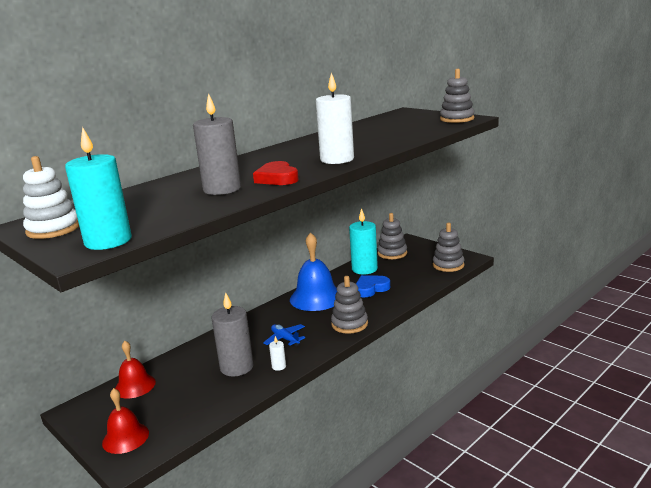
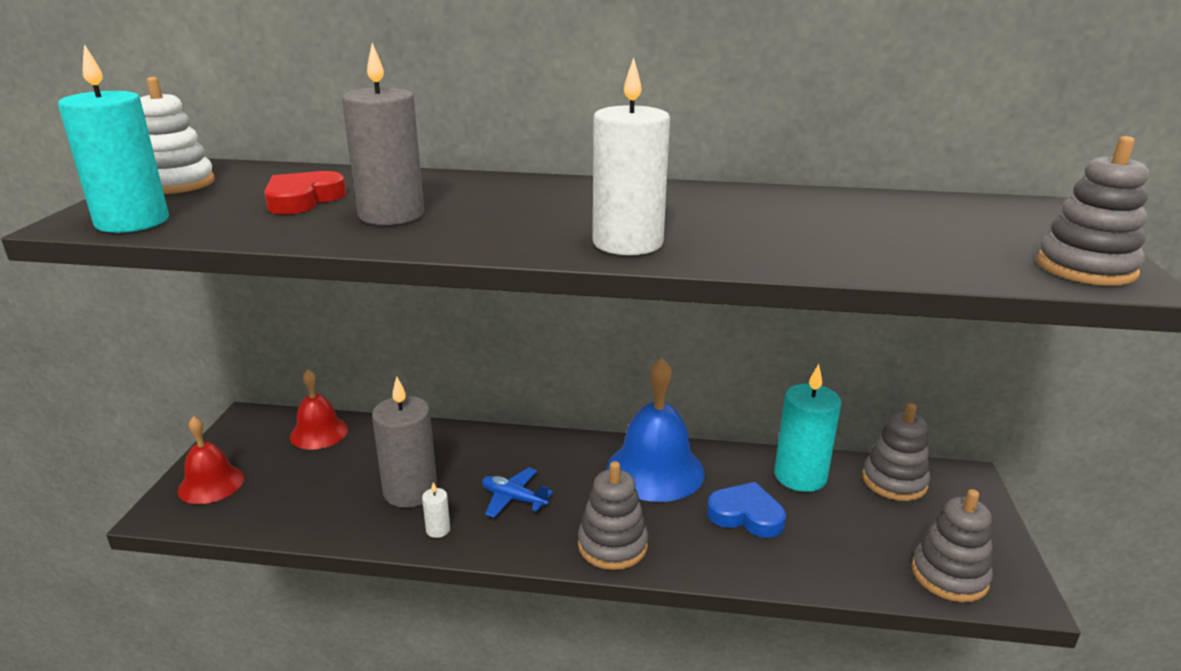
camera: 50 degrees right, 5 degrees up
(277, 178) = (475, 232): red heart -> red heart (303, 199)
(285, 339) = (514, 499): blue plane -> blue plane turned 75 degrees counterclockwise

